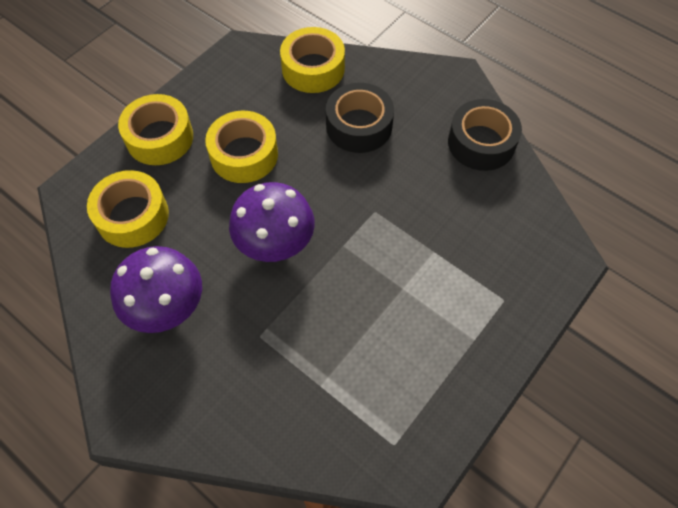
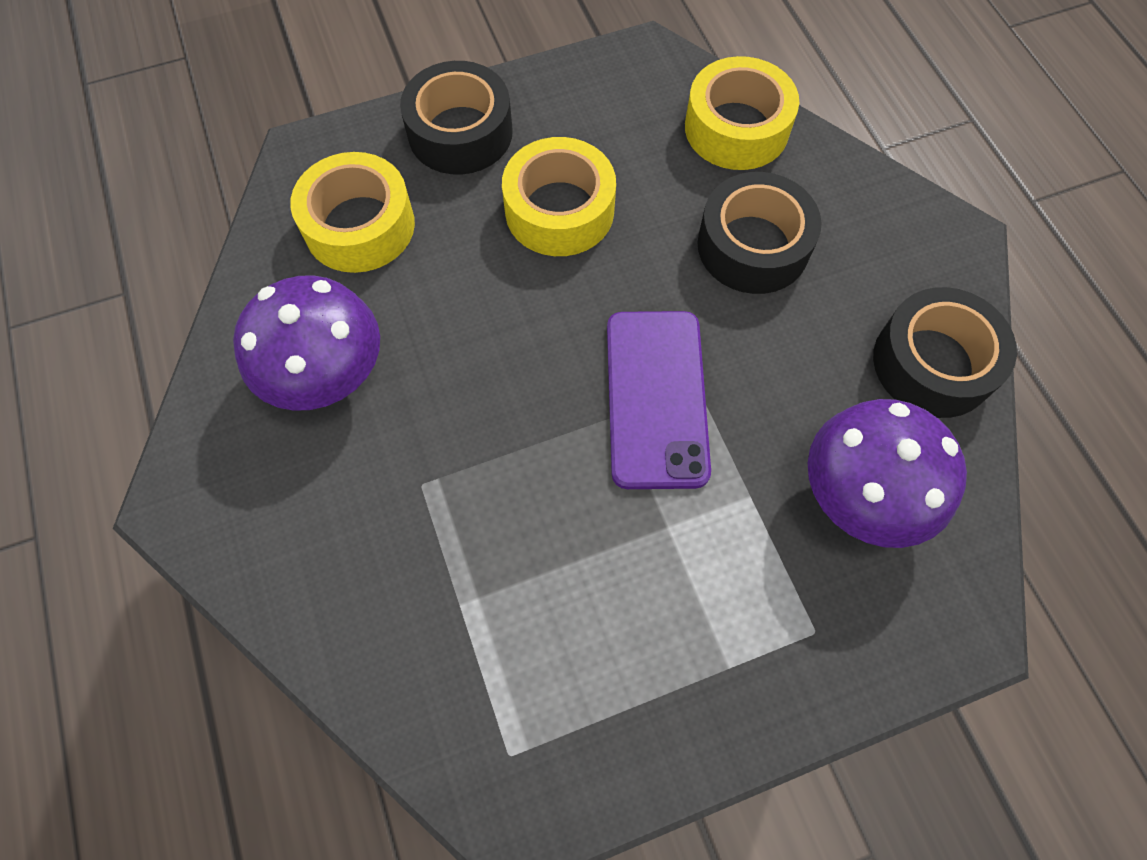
camera: 30 degrees right, 5 degrees up
(159, 137) = (460, 132): yellow tape -> black tape
(275, 242) = (525, 359): purple mushroom -> purple mushroom (862, 494)
(357, 227) = (656, 398): none -> purple phone

